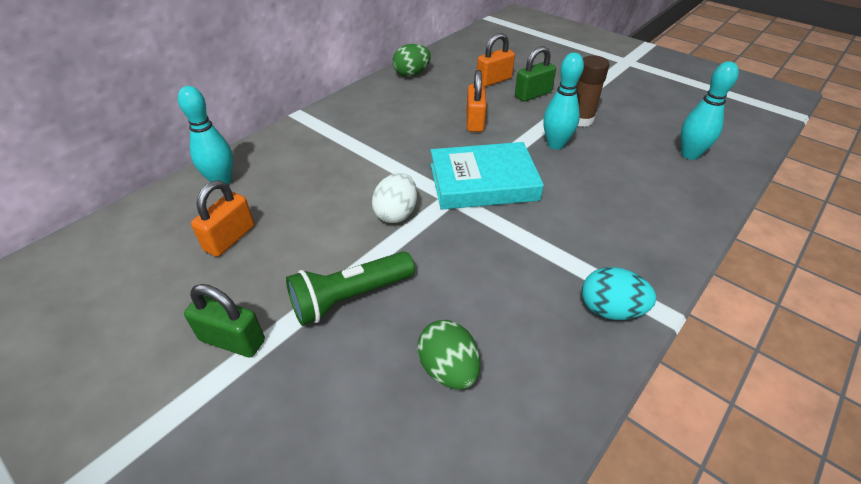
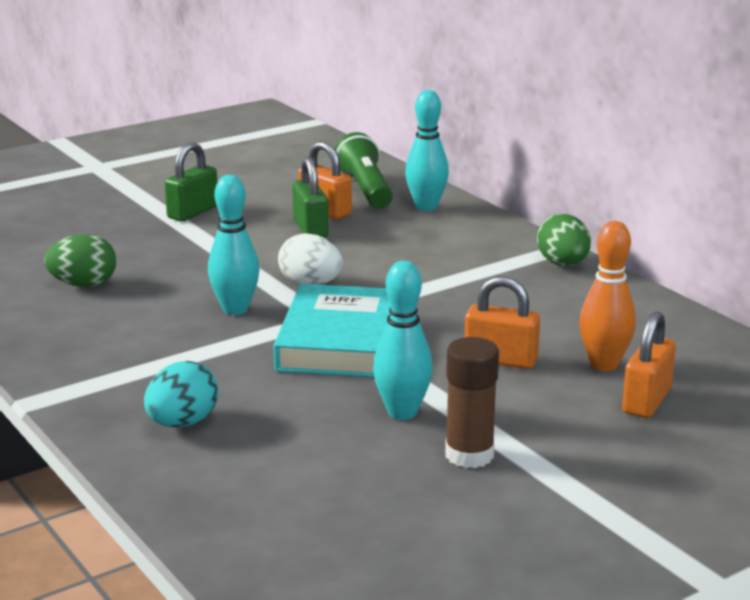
camera: 105 degrees right, 20 degrees down
(350, 298) = (201, 254): green flashlight -> green flashlight (365, 190)
(411, 74) = (685, 331): green egg -> green egg (563, 264)
(462, 92) = (604, 365): none -> orange bowling pin
(494, 80) = (646, 401): orange padlock -> orange padlock turned 45 degrees clockwise
(533, 94) = (578, 428): green padlock -> green padlock (310, 229)
(610, 310) = (71, 370): turquoise egg -> turquoise egg (182, 423)
(689, 154) = (306, 533): turquoise bowling pin -> turquoise bowling pin (235, 309)

